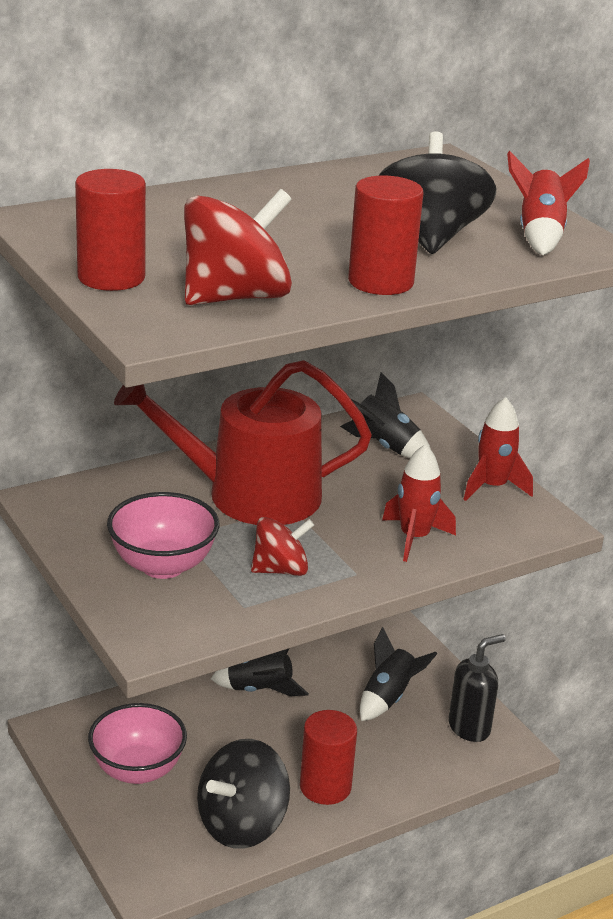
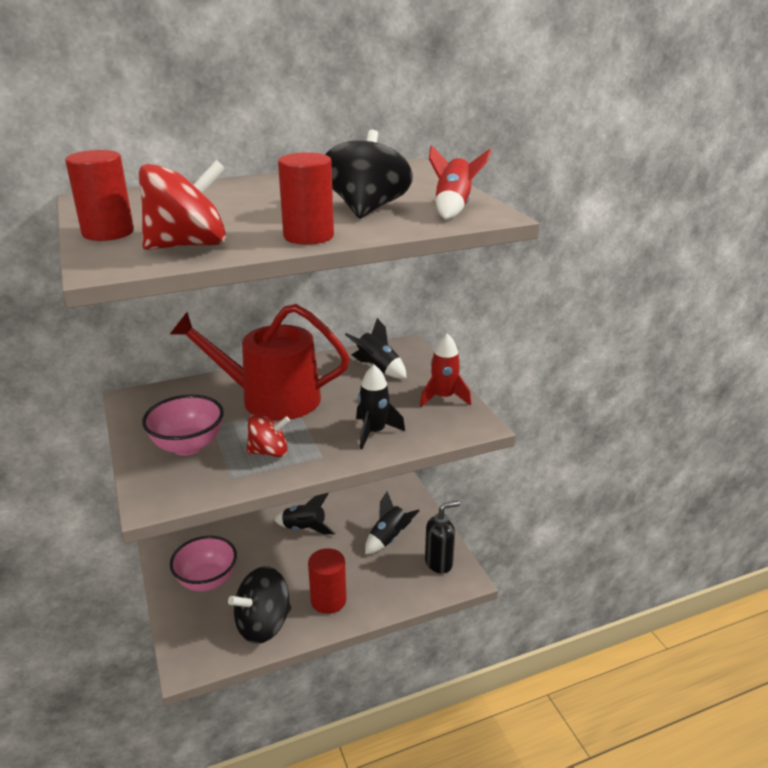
camera: 10 degrees right, 0 degrees up
(414, 538) = (374, 432): red rocket -> black rocket

